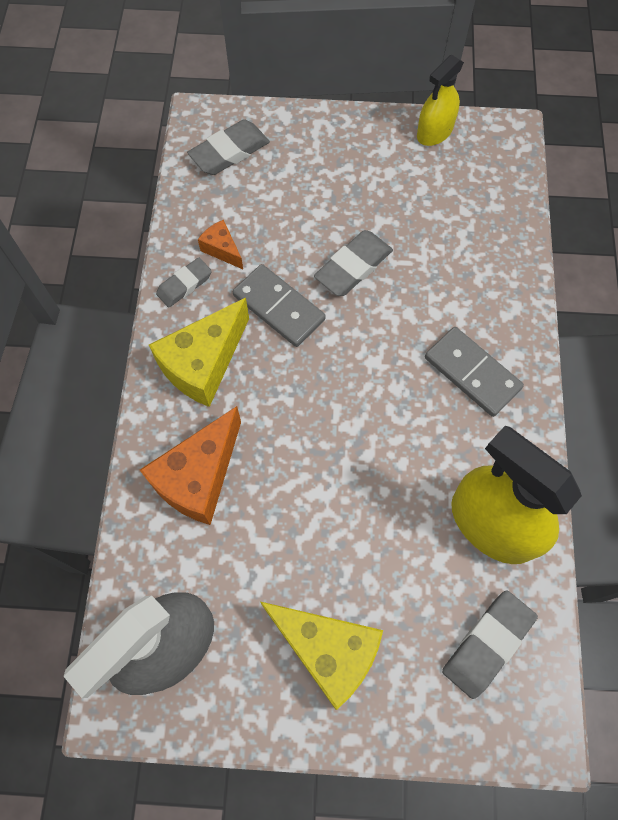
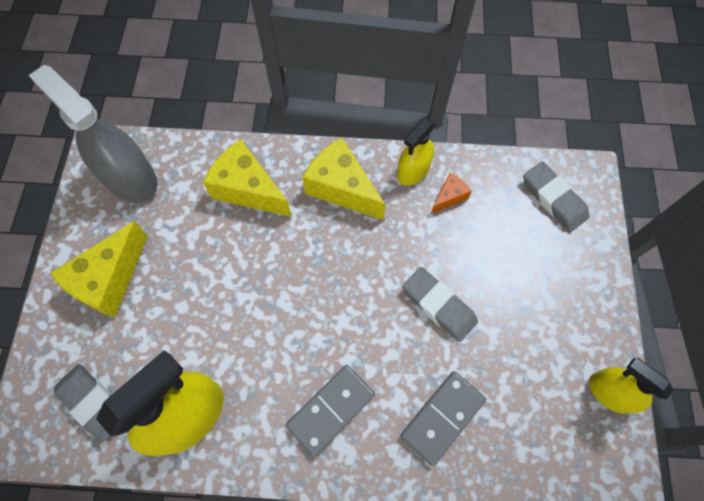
camera: 90 degrees right, 0 degrees up
(184, 285) = (413, 171): grey eraser -> yellow spray bottle
(199, 478) = (248, 189): orange cheese -> yellow cheese
(278, 307) = (394, 243): grey domino -> grey domino (442, 417)

